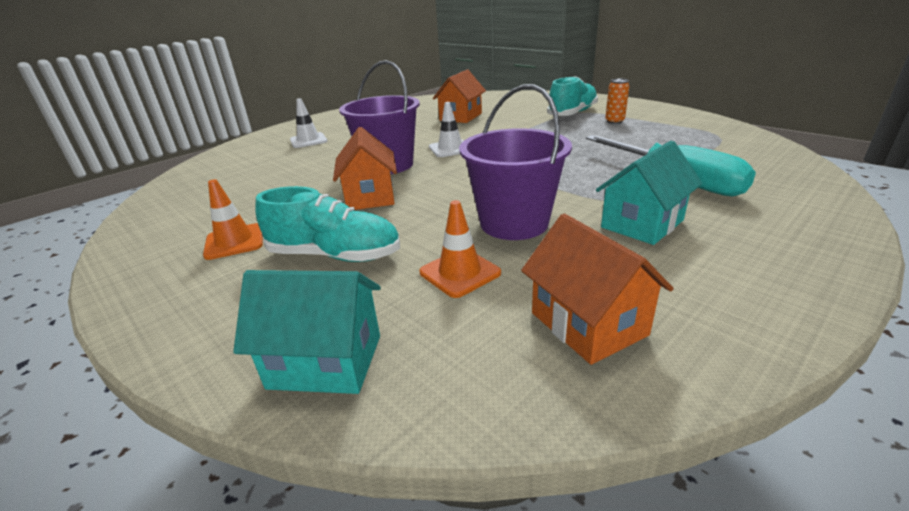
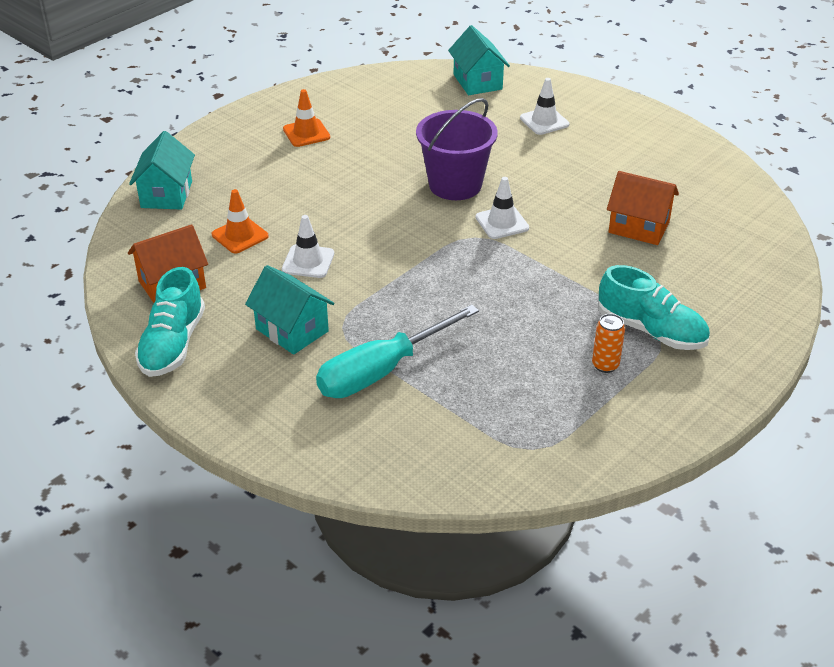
camera: 85 degrees right, 10 degrees up
(219, 163) = (477, 82): none -> turquoise house
(335, 255) = (276, 180): turquoise shoe -> turquoise shoe (173, 344)
(370, 196) = (376, 183): orange house -> none
(514, 223) = (308, 261): purple bucket -> white traffic cone

